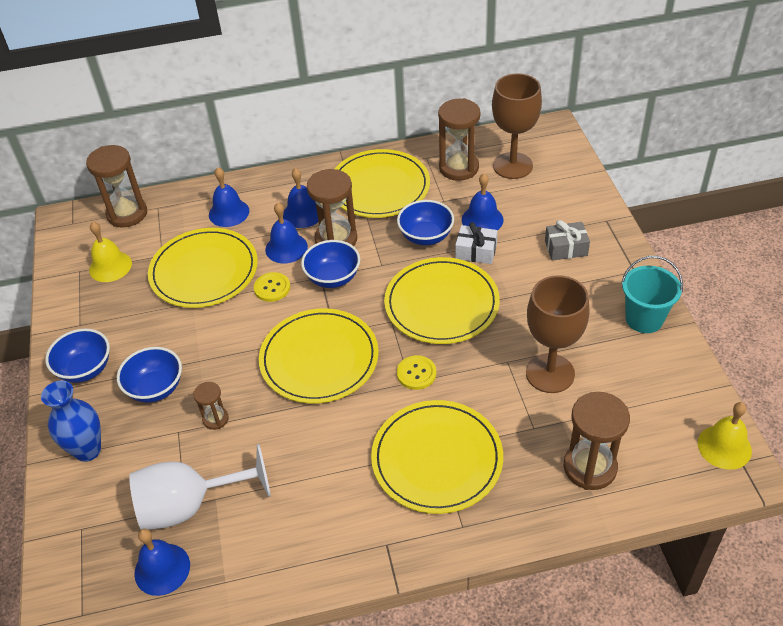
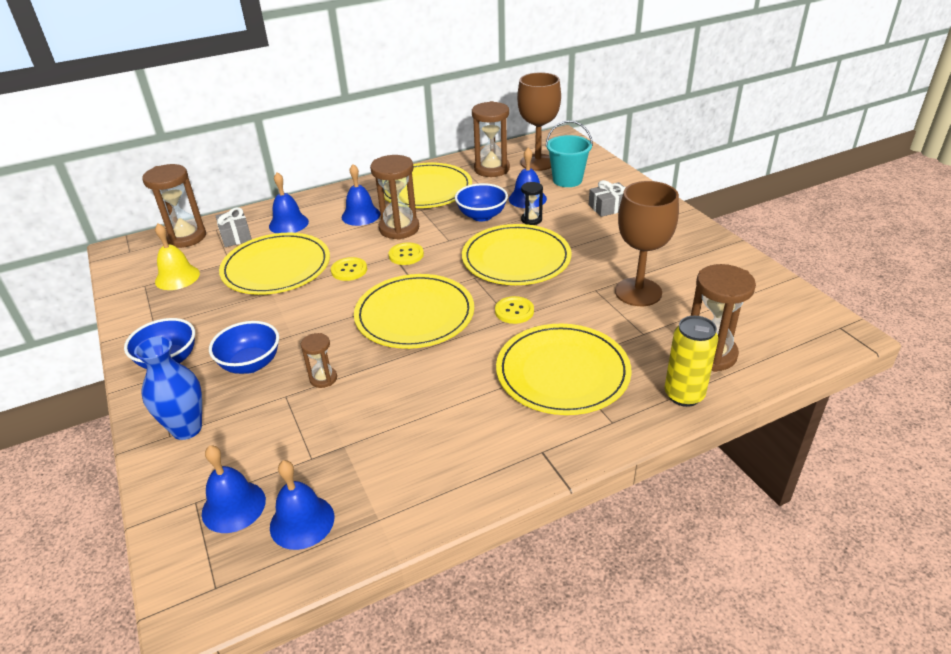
camera: 15 degrees left, 10 degrees down
(174, 220) = (236, 236): none -> grey gift
(190, 505) = (317, 457): white goblet -> none
(286, 248) = (353, 240): blue bell -> blue bell (233, 506)
(333, 278) = (406, 255): blue bowl -> yellow button
(476, 251) = (531, 220): white gift -> black hourglass
(543, 511) = (684, 395): none -> yellow can
(644, 319) = (700, 243): turquoise bucket -> turquoise bucket (567, 180)
(724, 447) = (819, 319): yellow bell -> none

